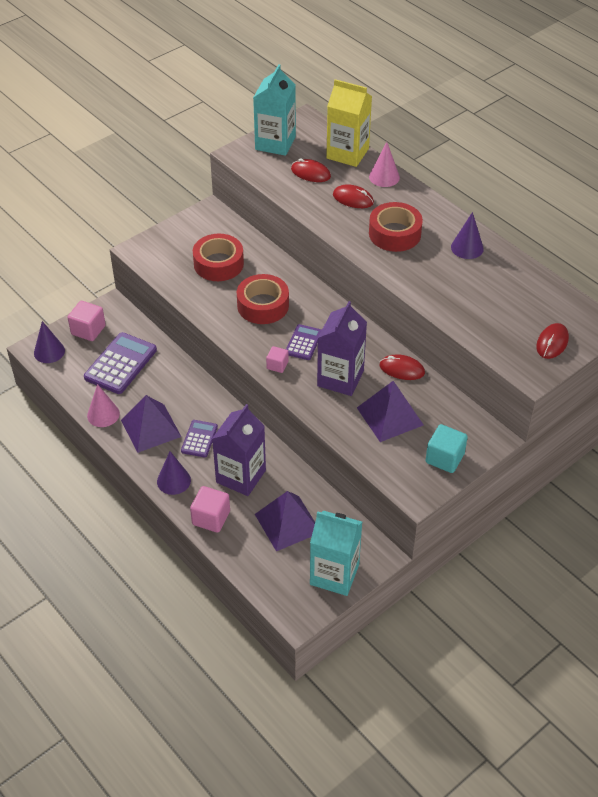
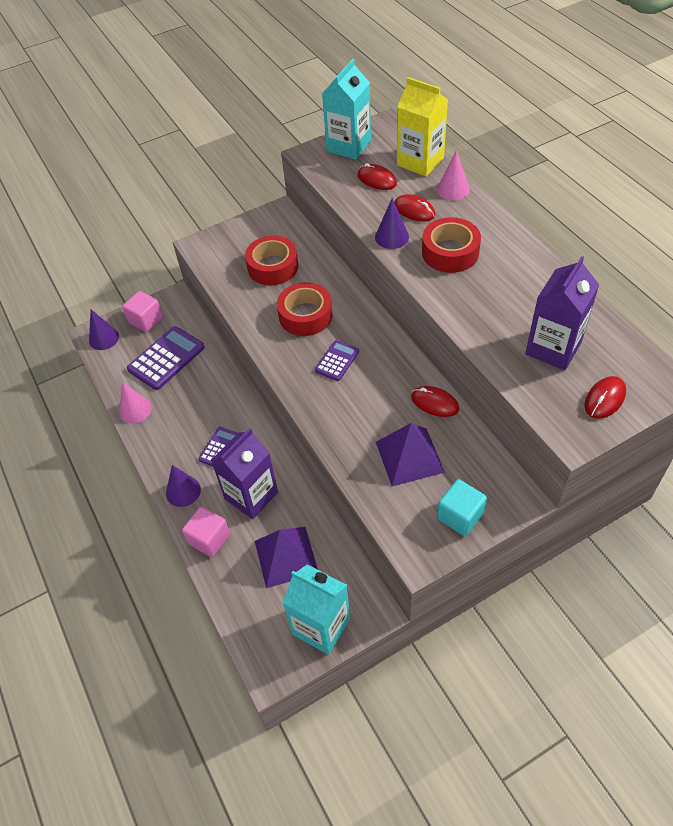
camera: 15 degrees right, 5 degrees up
(150, 428) = (176, 430): purple pyramid -> none
(277, 365) = (303, 383): pink cube -> none
(340, 378) = (366, 406): purple carton -> purple carton (553, 348)
(467, 248) = (527, 275): purple cone -> purple cone (391, 237)

